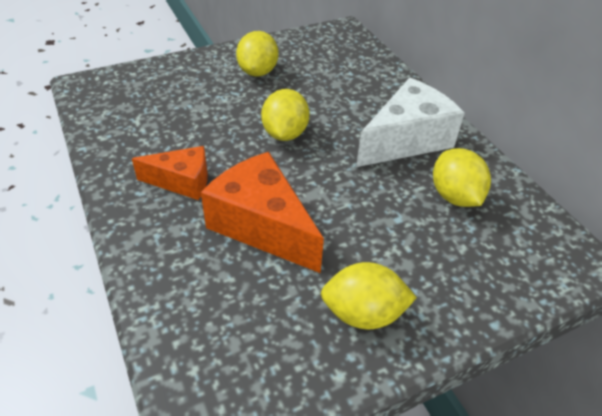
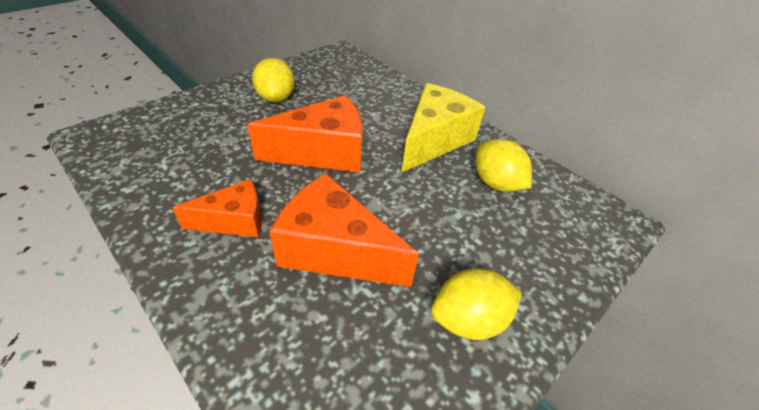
camera: 20 degrees left, 0 degrees up
(285, 134) = (323, 152): yellow lemon -> orange cheese
(406, 140) = (434, 140): white cheese -> yellow cheese

